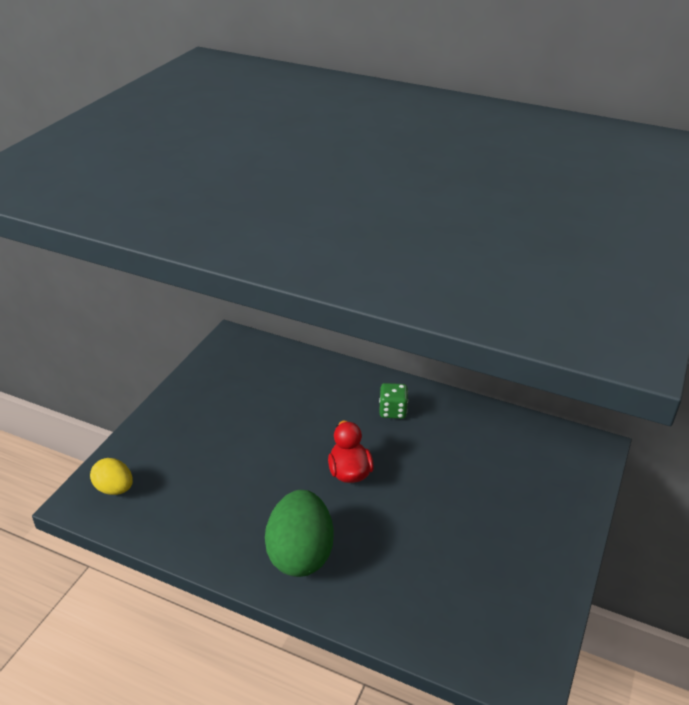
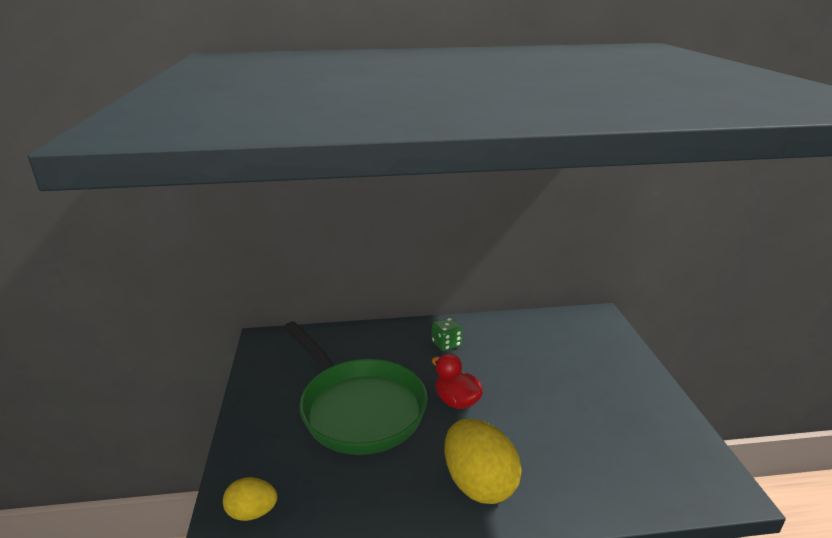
camera: 30 degrees left, 10 degrees down
(258, 440) = (358, 408): none -> green pan
(300, 554) = (479, 483): green egg -> yellow egg

